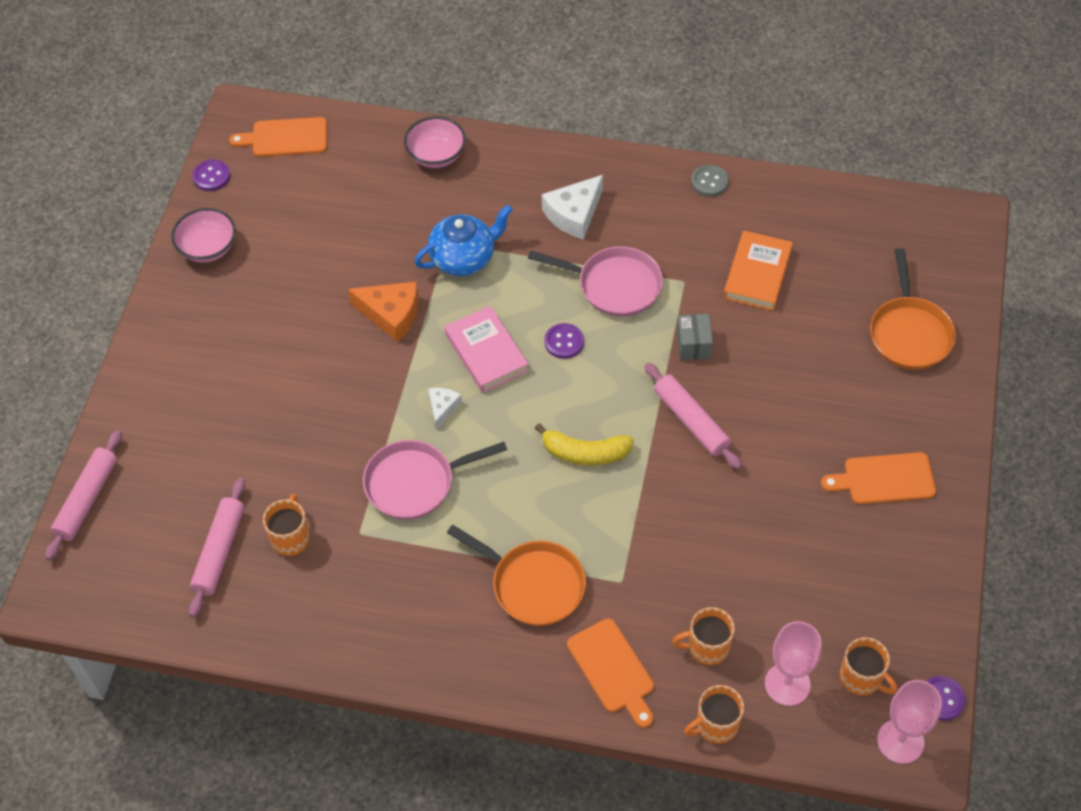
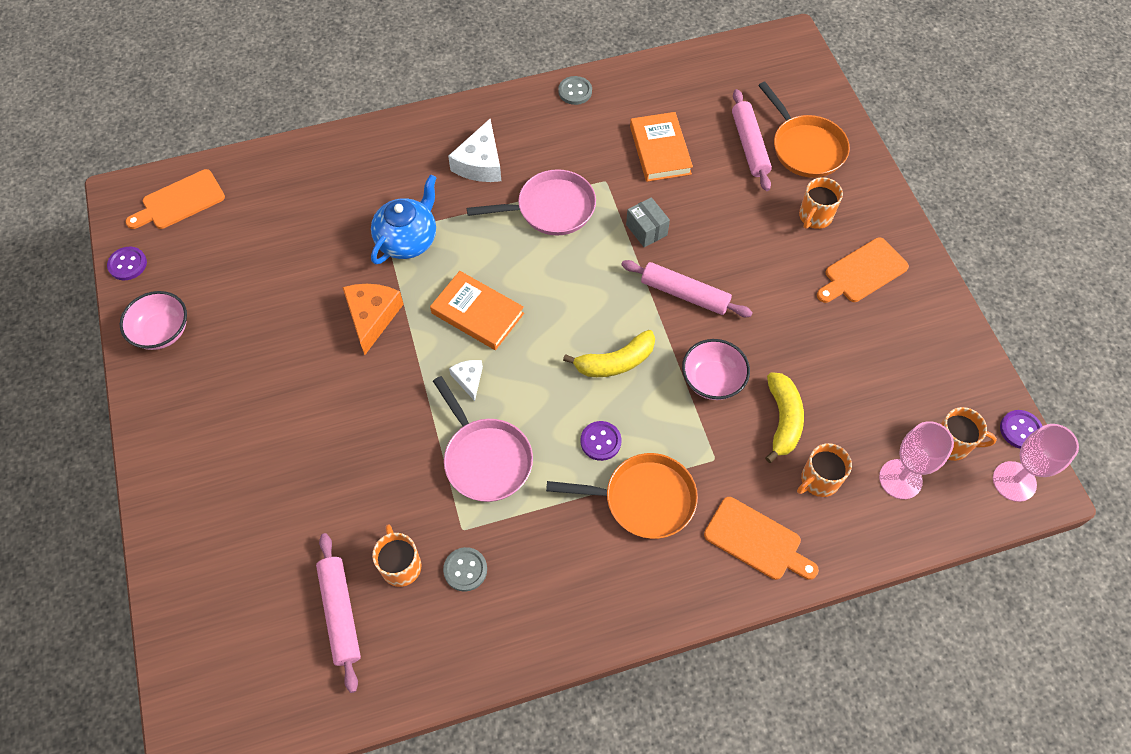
camera: 30 degrees left, 5 degrees up
(87, 499) = (177, 628): pink rolling pin -> pink rolling pin (749, 145)
(342, 567) = (465, 570): none -> grey button
(391, 314) = (372, 317): orange cheese -> orange cheese turned 75 degrees counterclockwise
(415, 483) = (485, 458): pink pan -> pink pan turned 75 degrees counterclockwise
(436, 155) = (329, 162): pink bowl -> pink bowl (712, 380)
(486, 352) = (477, 313): pink book -> orange book
(564, 342) = (538, 275): purple button -> purple button (600, 441)
(709, 578) = (783, 420): none -> yellow banana
(716, 725) = (868, 544): orange mug -> orange mug (814, 217)

